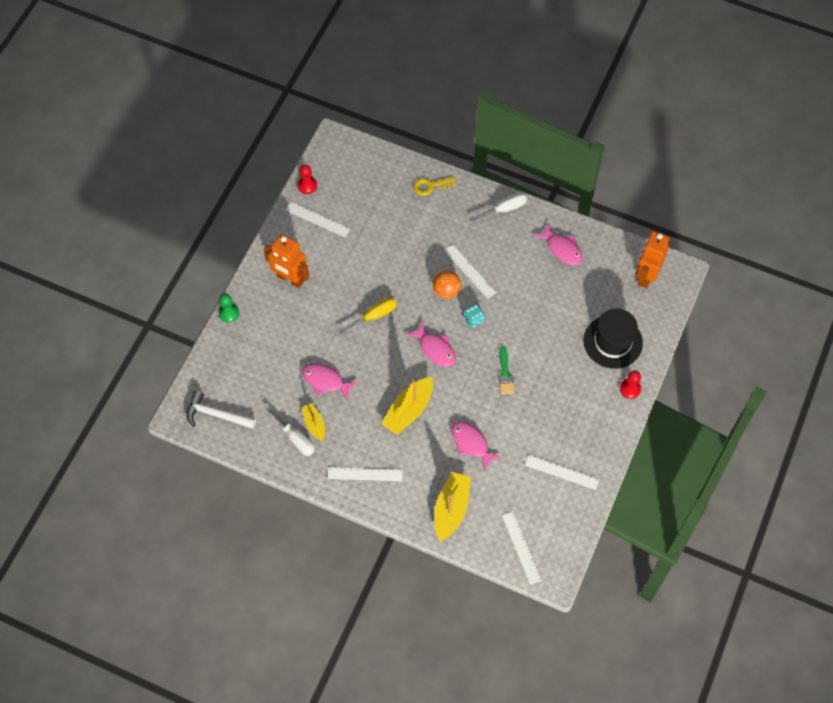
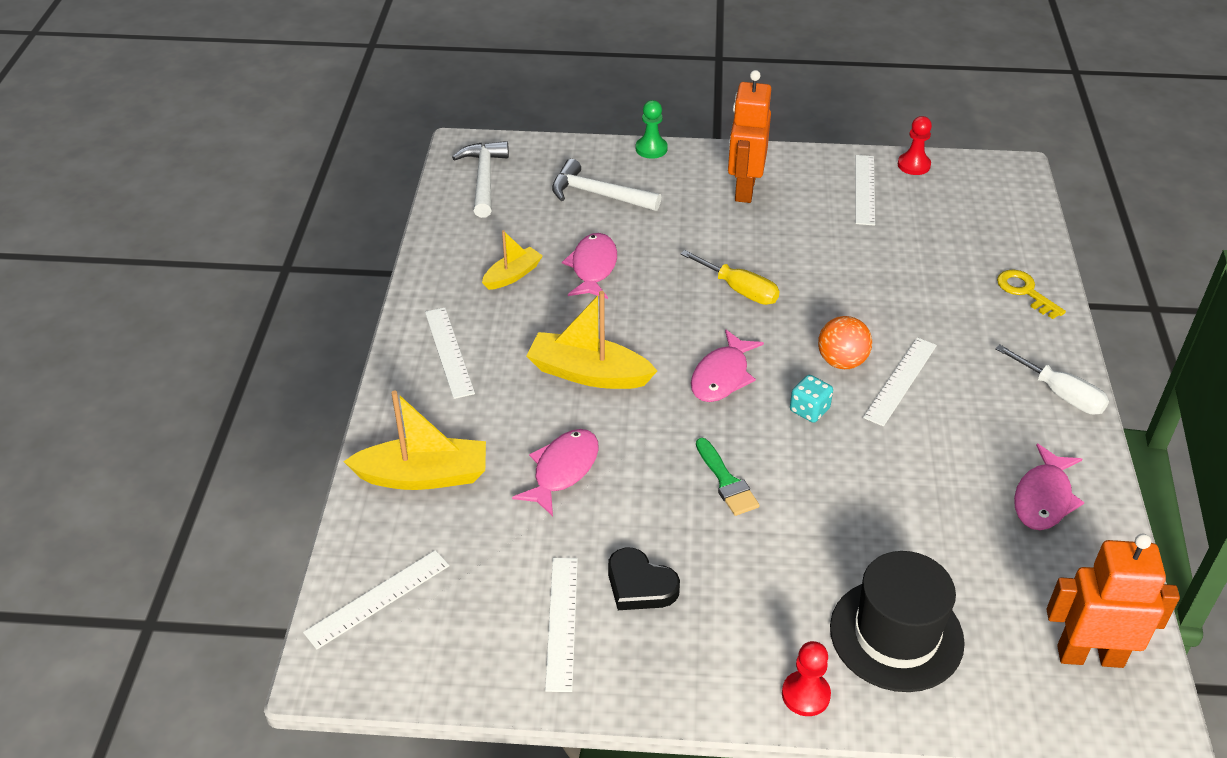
camera: 70 degrees right, 20 degrees down
(260, 357) = (598, 194): none -> white hammer
(295, 439) = (479, 262): white screwdriver -> none
(505, 374) = (726, 482): green brush -> green brush turned 90 degrees counterclockwise
(552, 433) = (640, 585): none -> black heart

